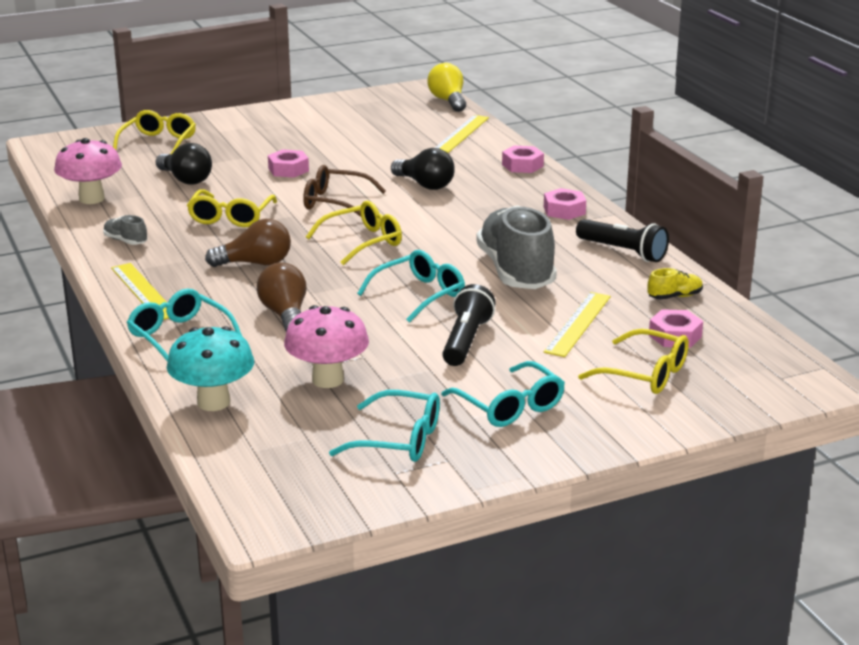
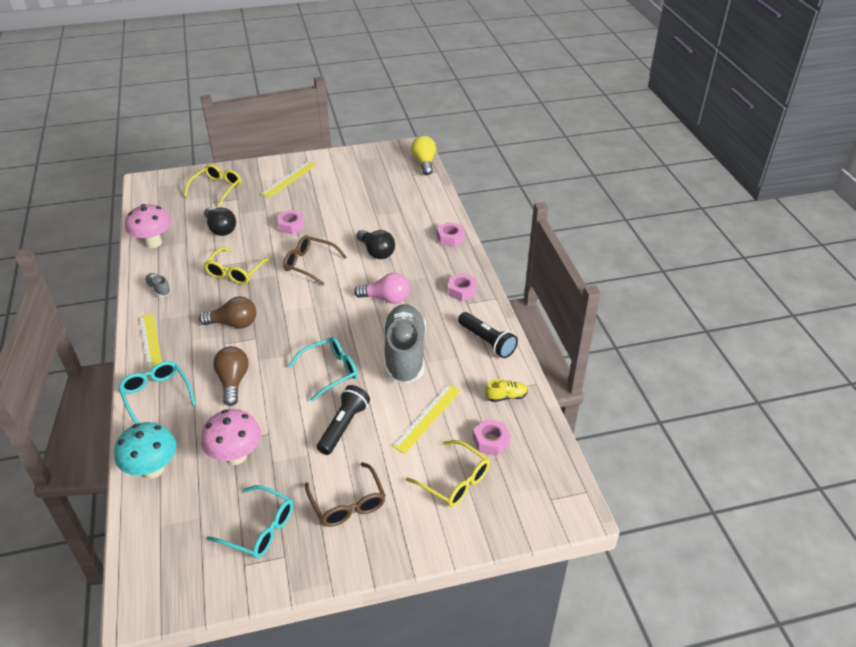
camera: 10 degrees right, 15 degrees up
(362, 242) = (312, 309): yellow glasses -> none
(461, 133) = (421, 199): yellow ruler -> yellow ruler (289, 179)
(462, 225) = (386, 299): none -> pink light bulb
(509, 406) = (347, 503): turquoise glasses -> brown glasses

